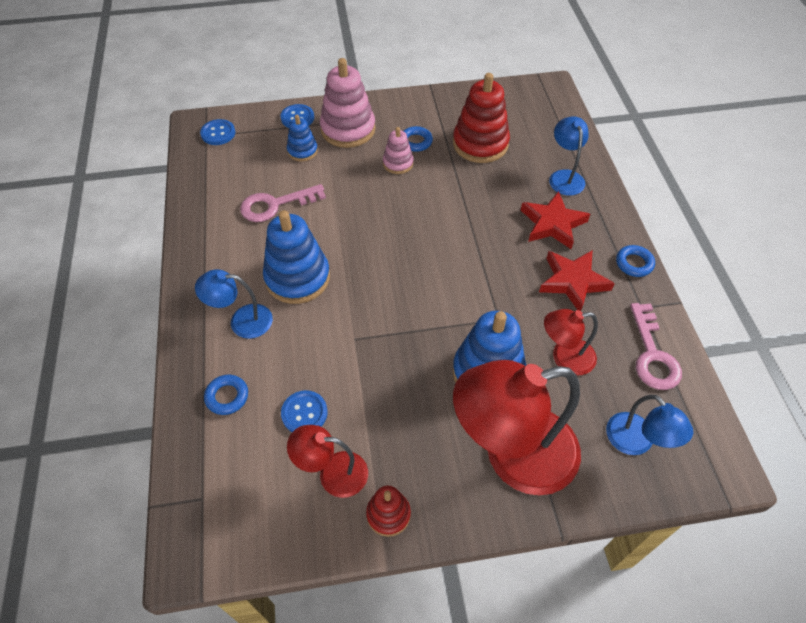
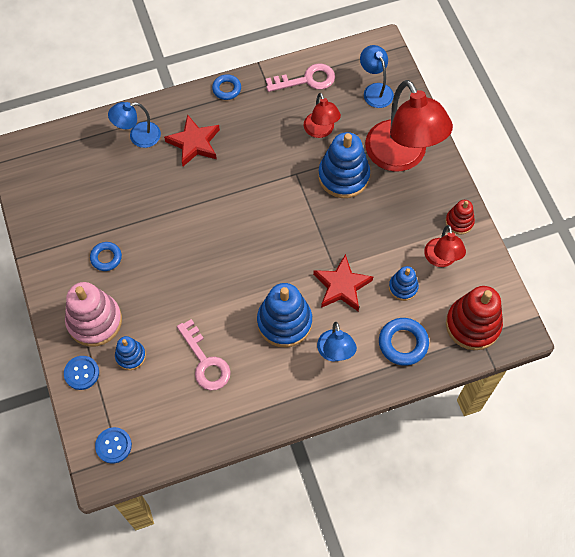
camera: 100 degrees left, 10 degrees up
(227, 396) = (403, 343): blue ring -> blue ring, size x1.52
(304, 413) = (403, 287): blue button -> blue stacking toy
(398, 163) = (137, 268): pink stacking toy -> none
(480, 144) = (103, 204): red stacking toy -> red stacking toy (473, 325)
(573, 282) = (252, 127): red star -> red star (342, 286)
(636, 442) = (375, 90): blue lamp -> blue lamp turned 75 degrees counterclockwise

